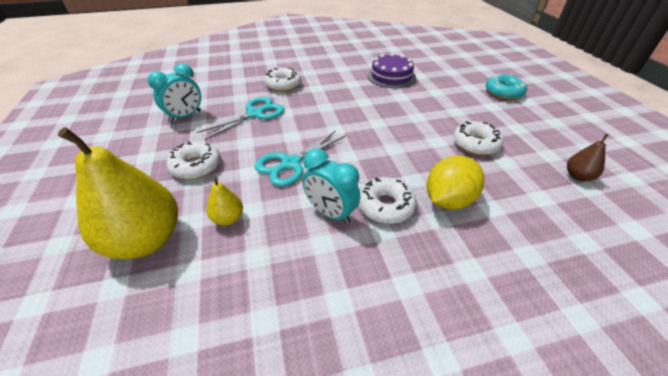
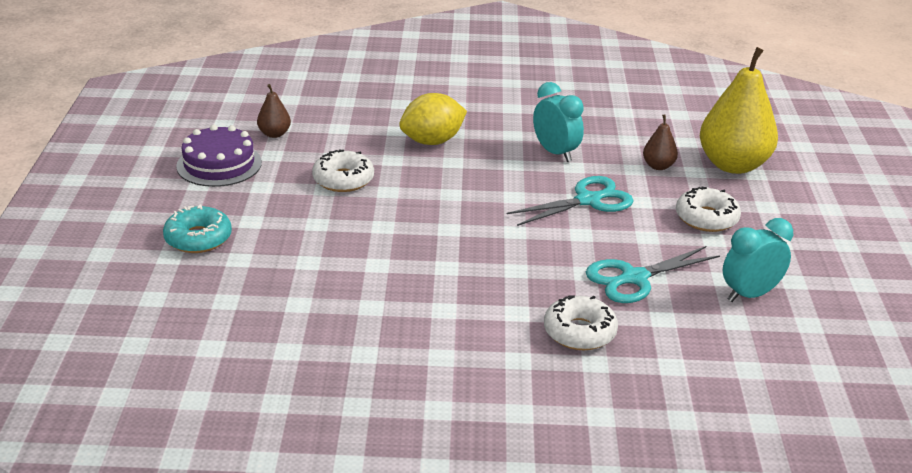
camera: 165 degrees left, 10 degrees down
(228, 218) = (658, 166): yellow pear -> brown pear
(385, 206) = (498, 148): white donut -> none
(391, 76) = (356, 311): purple cake -> purple cake (219, 164)

